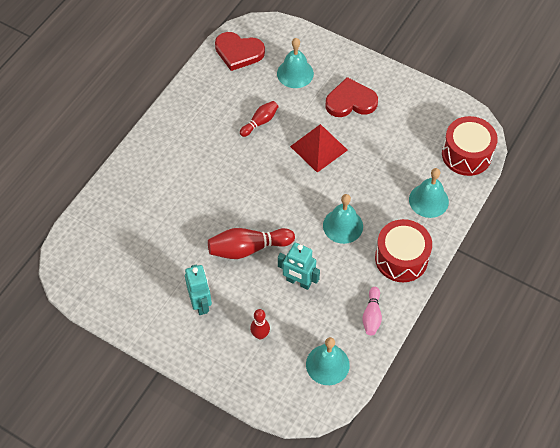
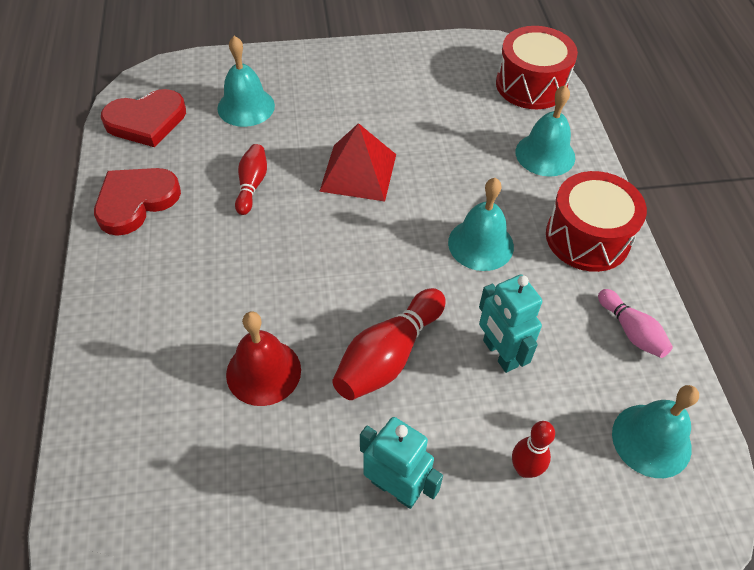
camera: 40 degrees left, 5 degrees down
(189, 218) = (263, 372): none -> red bell
(298, 282) = (499, 354): turquoise robot -> turquoise robot turned 75 degrees clockwise
(350, 101) = (345, 101): red heart -> red heart (136, 201)

